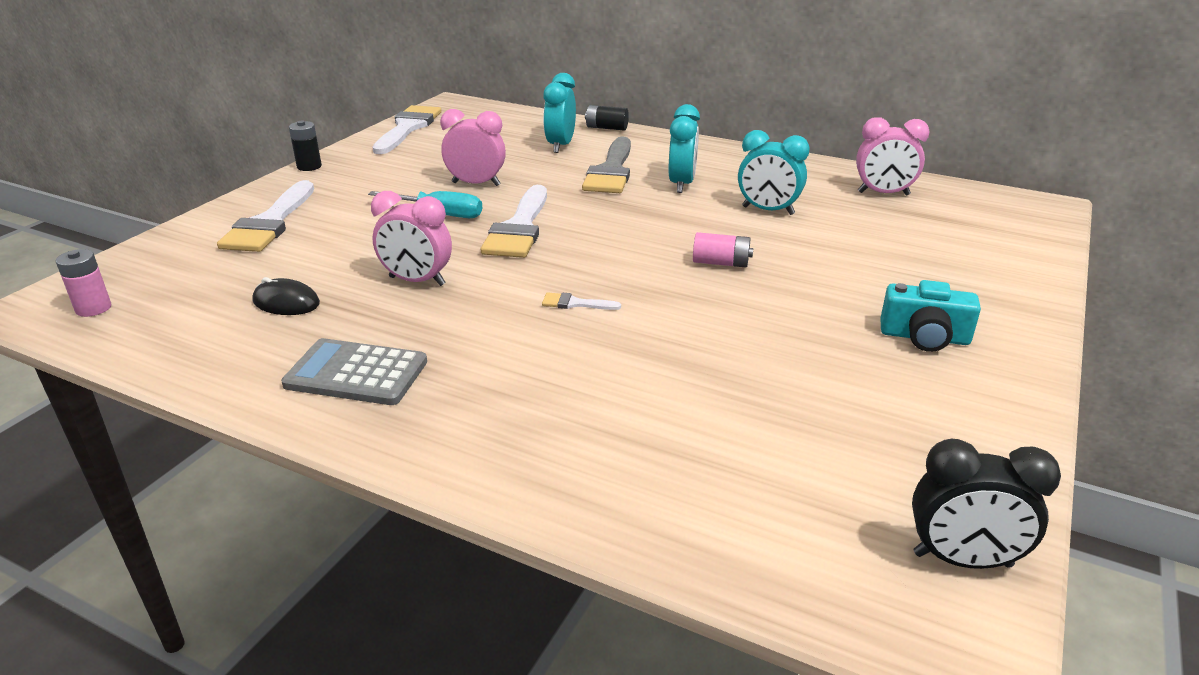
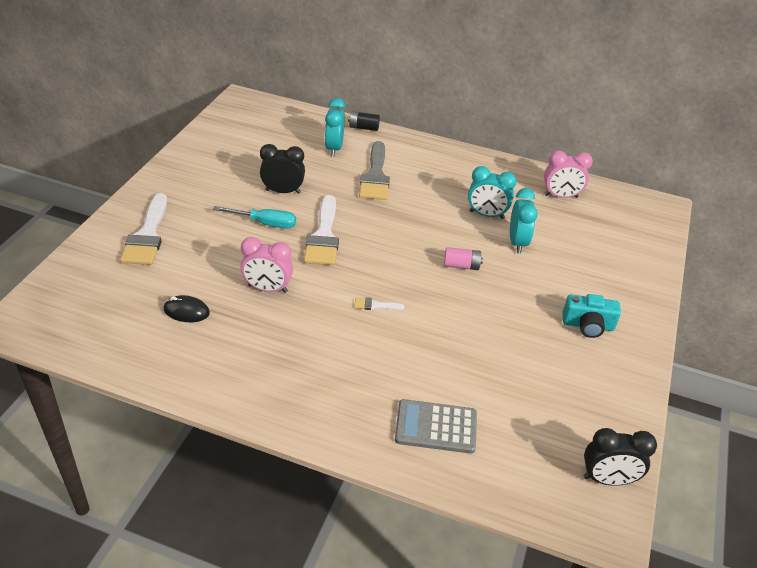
camera: 10 degrees left, 10 degrees up
(93, 308) = (57, 321): pink battery -> none
(309, 166) = (154, 174): black battery -> none
(356, 374) = (252, 369): grey calculator -> grey calculator (436, 427)
(408, 128) = (215, 129): white brush -> none
(476, 184) = (283, 191): pink clock -> black clock
(682, 184) = (426, 189): turquoise clock -> turquoise clock (517, 242)

